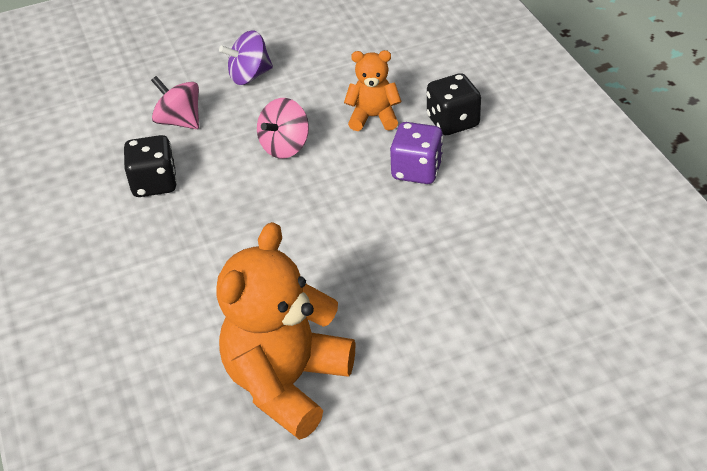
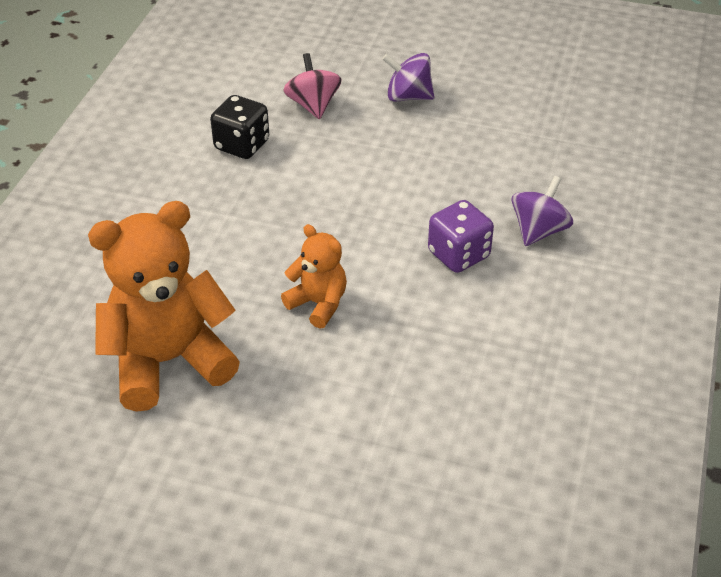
camera: 35 degrees right, 0 degrees up
(285, 146) = (372, 171): pink spinning top -> none
(373, 117) = (473, 188): orange teddy bear -> orange teddy bear (318, 304)
(453, 122) = (538, 230): black dice -> purple spinning top

